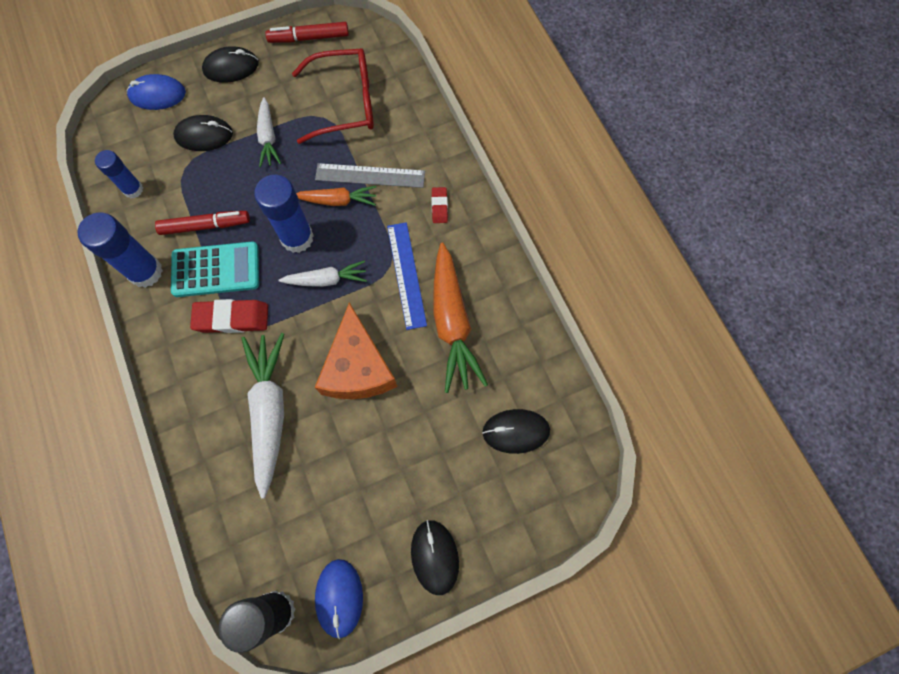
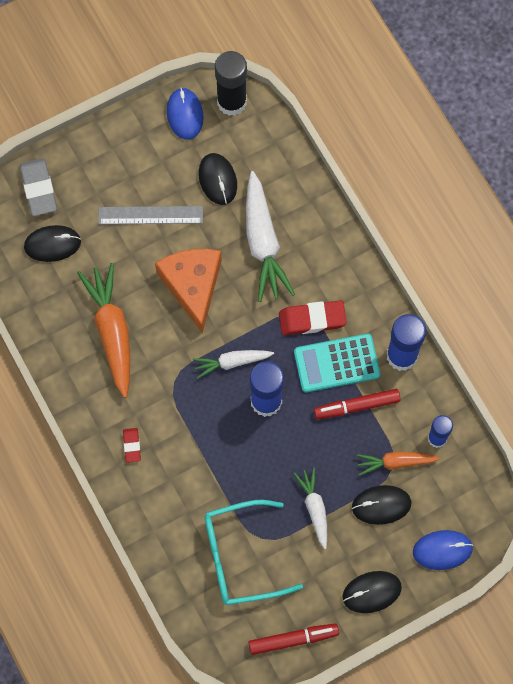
camera: 175 degrees right, 0 degrees up
(337, 200) = (233, 443): orange carrot -> orange carrot (395, 462)
(344, 103) = (241, 557): red glasses -> turquoise glasses
(370, 175) = (204, 474): grey ruler -> grey ruler (150, 215)
(406, 275) = (158, 373): blue ruler -> none
(434, 557) = (114, 147): black mouse -> black mouse (217, 180)
(531, 506) = (38, 189): none -> grey eraser

